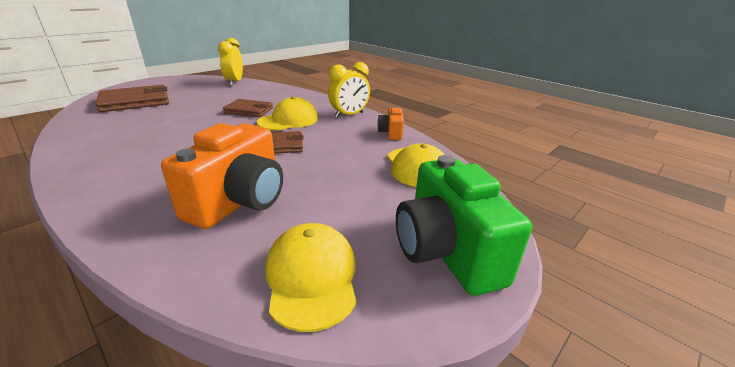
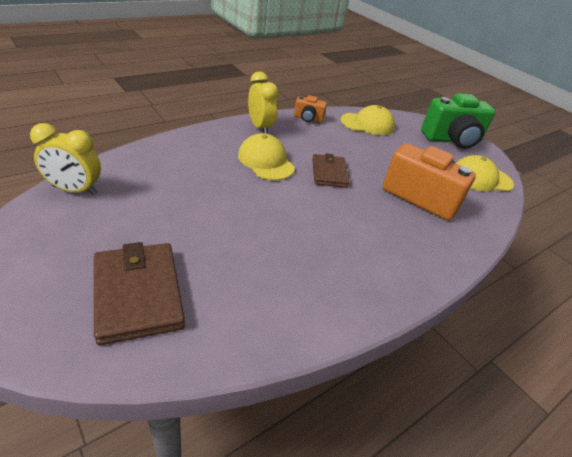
camera: 85 degrees left, 10 degrees up
(249, 110) = (225, 183): brown wallet -> none

